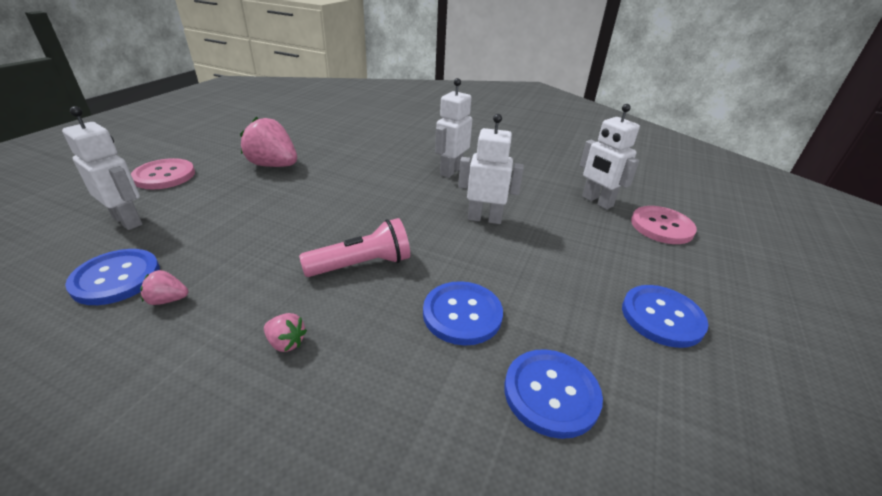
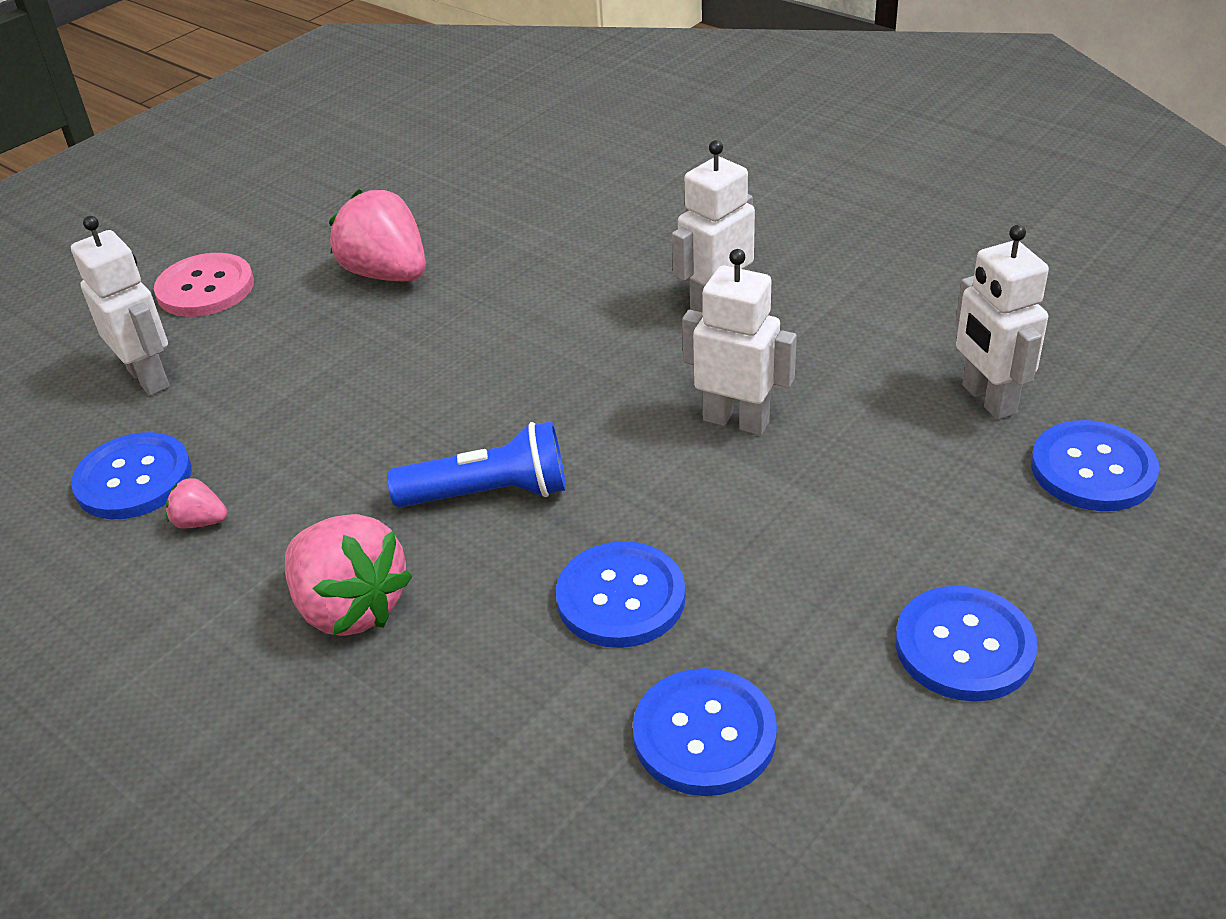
camera: 20 degrees right, 5 degrees up
(286, 343) = (350, 607): pink strawberry -> pink strawberry, size x2.16
(362, 265) = (489, 493): pink flashlight -> blue flashlight
(661, 226) = (1092, 469): pink button -> blue button

